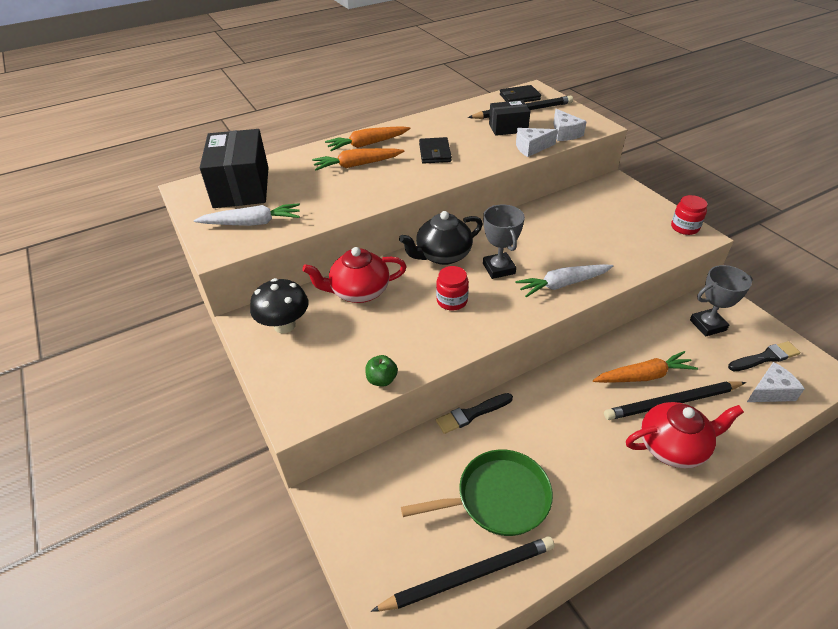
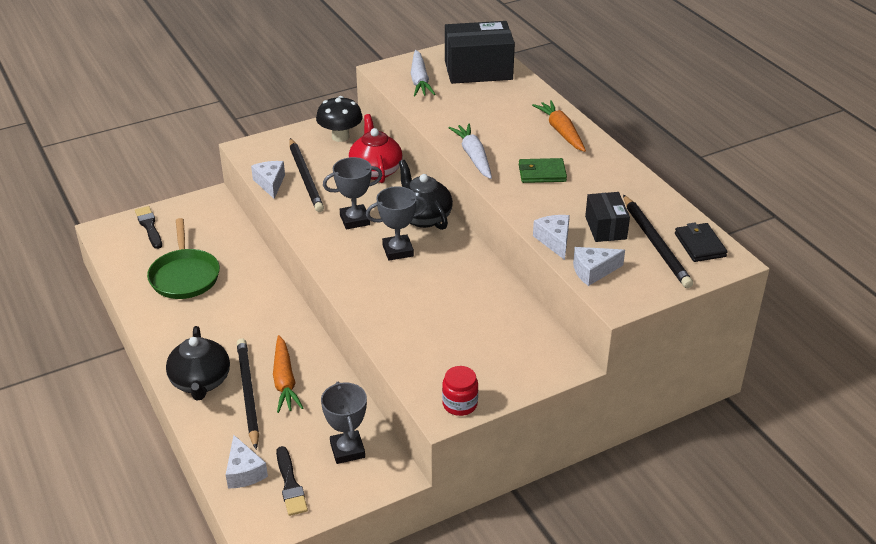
camera: 90 degrees right, 5 degrees down
(357, 165) = (516, 127): orange carrot -> none
(382, 379) = (270, 183): green apple -> white cheese
(435, 153) = (542, 173): black wallet -> green wallet
(452, 301) = (355, 220): red jar -> grey trophy
(469, 575) = (132, 259): black pencil -> black pencil (305, 177)
(472, 414) = (266, 268): black brush -> black brush (149, 226)
(562, 284) = (367, 289): white carrot -> white carrot (473, 156)
(673, 446) = (201, 382): red teapot -> black teapot

